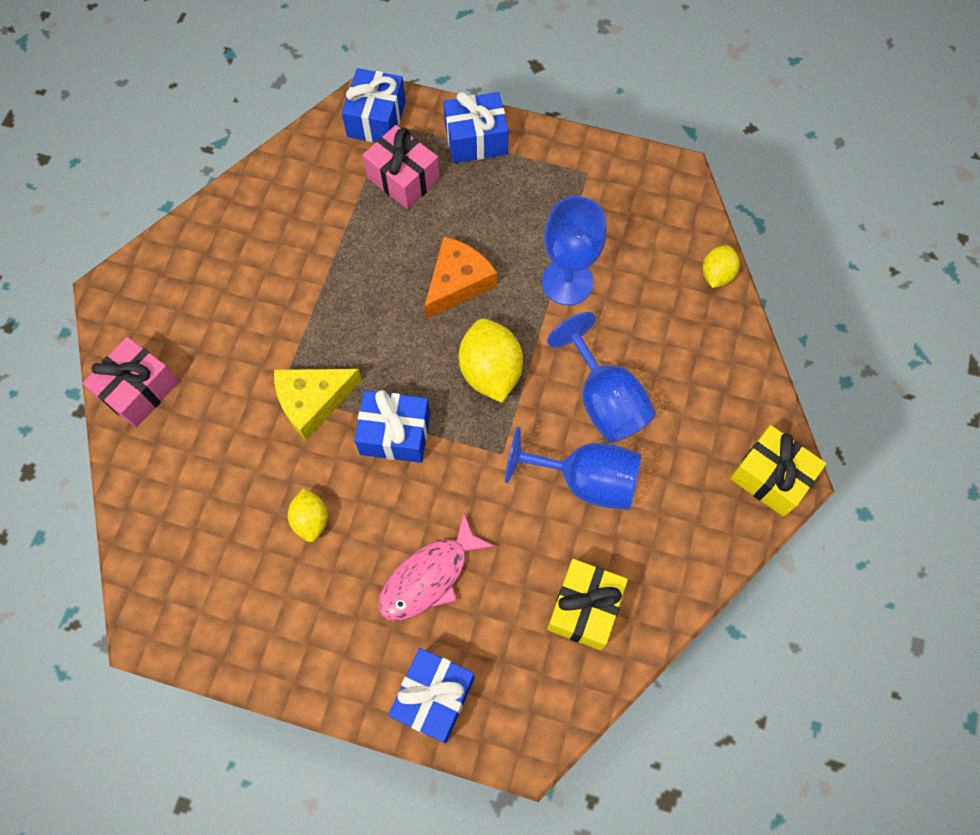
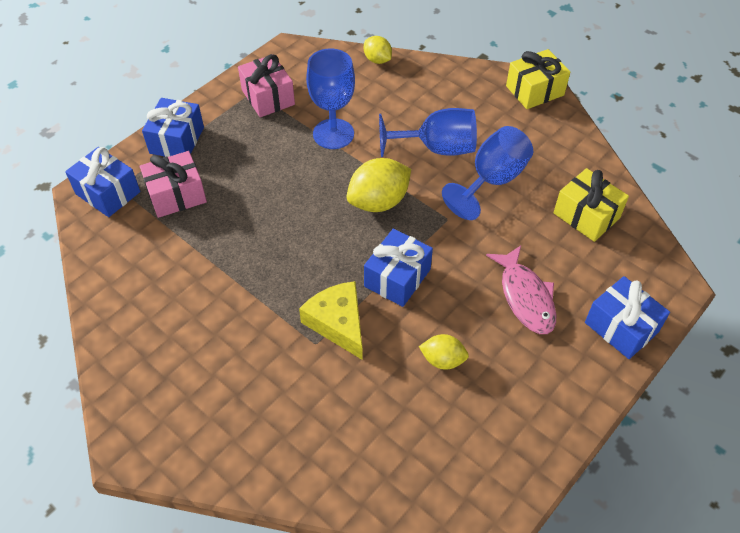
camera: 65 degrees left, 15 degrees down
(139, 390) = (248, 456): pink gift -> pink gift (268, 97)
(313, 401) = (338, 323): yellow cheese -> yellow cheese turned 150 degrees clockwise
(457, 282) = (292, 194): orange cheese -> none
(490, 372) = (378, 202): yellow lemon -> yellow lemon turned 45 degrees counterclockwise

